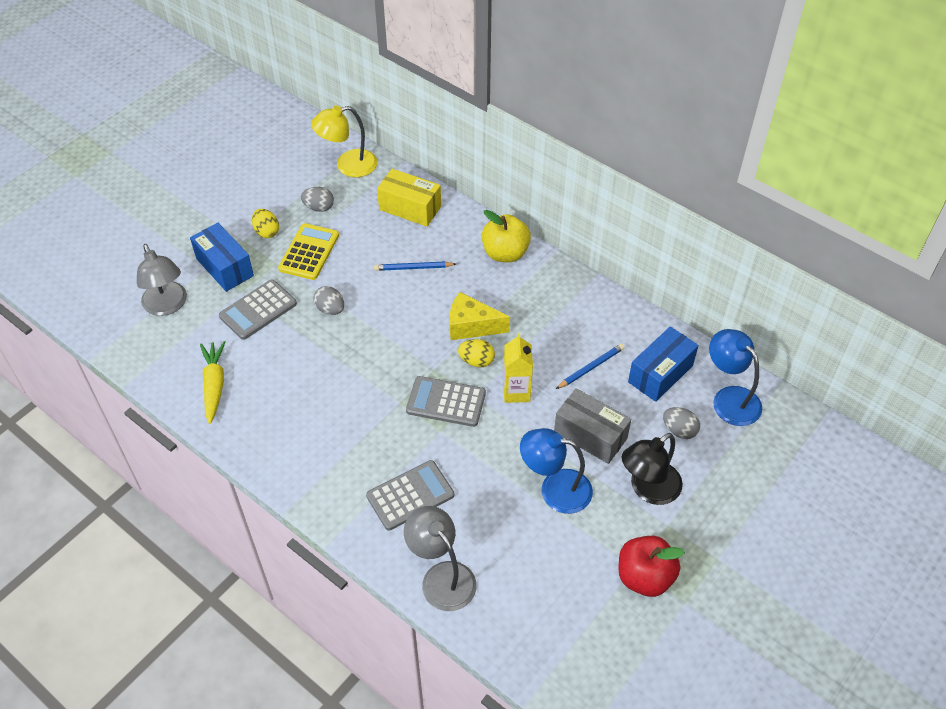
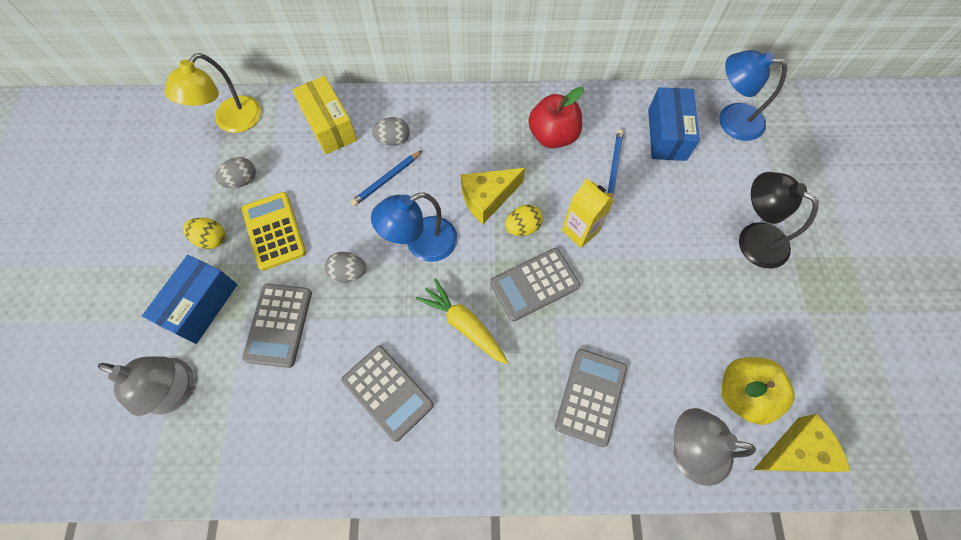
camera: 40 degrees left, 15 degrees up
(214, 385) = (308, 437): yellow carrot -> yellow carrot (464, 325)
(225, 267) = (201, 305): blue box -> blue box turned 75 degrees counterclockwise
(284, 396) = (387, 392): none -> grey calculator
(410, 208) = (329, 126): yellow box -> yellow box turned 75 degrees clockwise
(505, 253) = (451, 113): yellow apple -> yellow apple (743, 394)
(518, 638) = (795, 451): none -> yellow cheese
(555, 489) = (691, 294): blue lamp -> blue lamp (421, 244)
(590, 435) = (670, 225): grey box -> none
(644, 577) = (823, 315): red apple -> red apple (553, 136)
(648, 489) = (753, 238): black lamp -> black lamp turned 120 degrees clockwise
(679, 430) = (725, 172): grey egg -> grey egg (393, 140)

